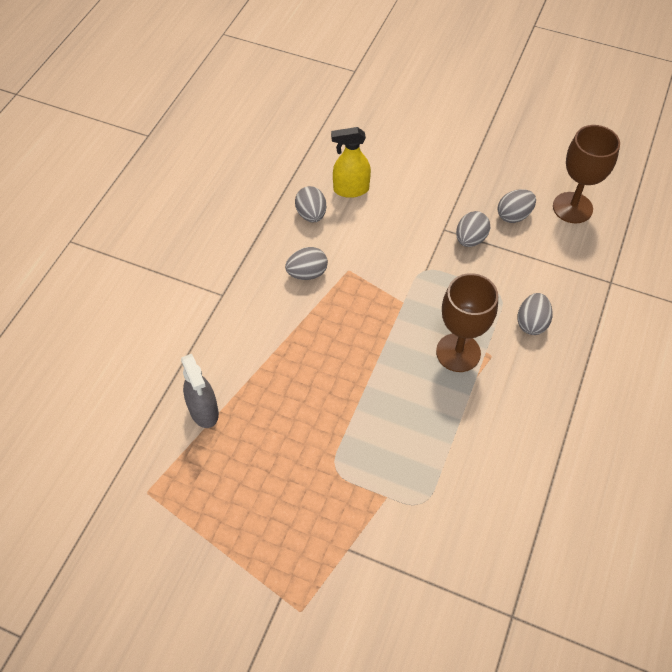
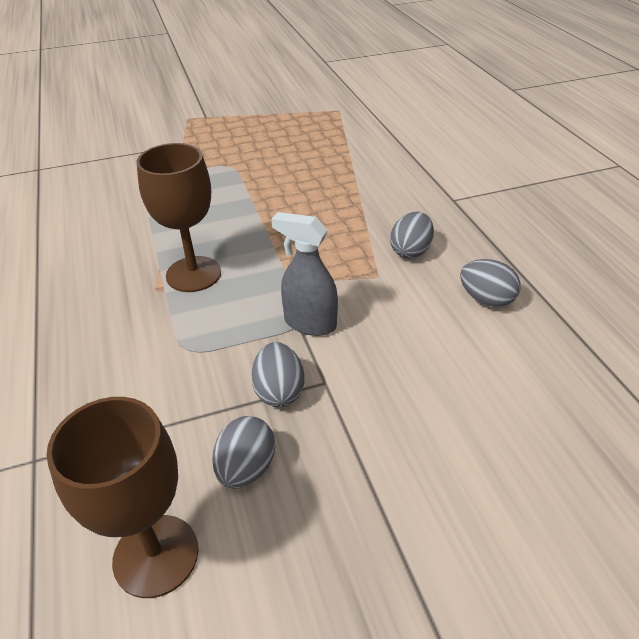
camera: 140 degrees right, 15 degrees down
(204, 411) = (359, 146): grey spray bottle -> grey spray bottle (309, 323)
(350, 189) = (489, 354): yellow spray bottle -> none
(531, 323) = (128, 343): grey egg -> none

